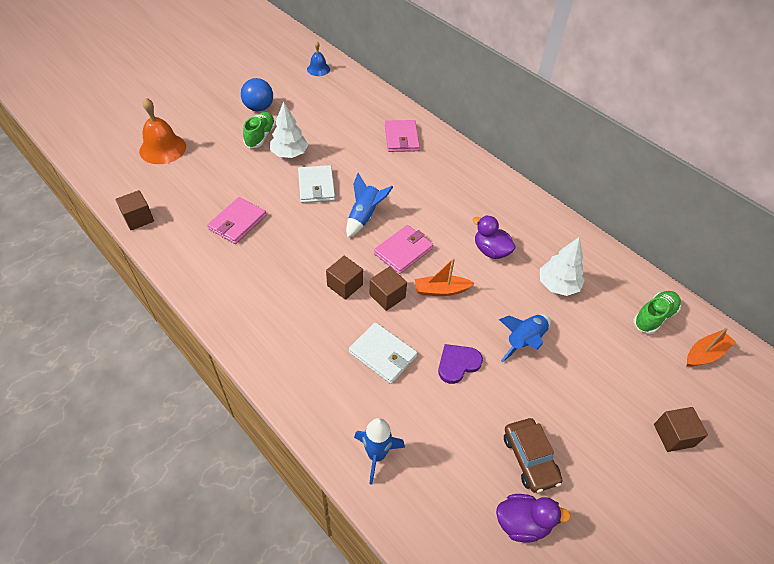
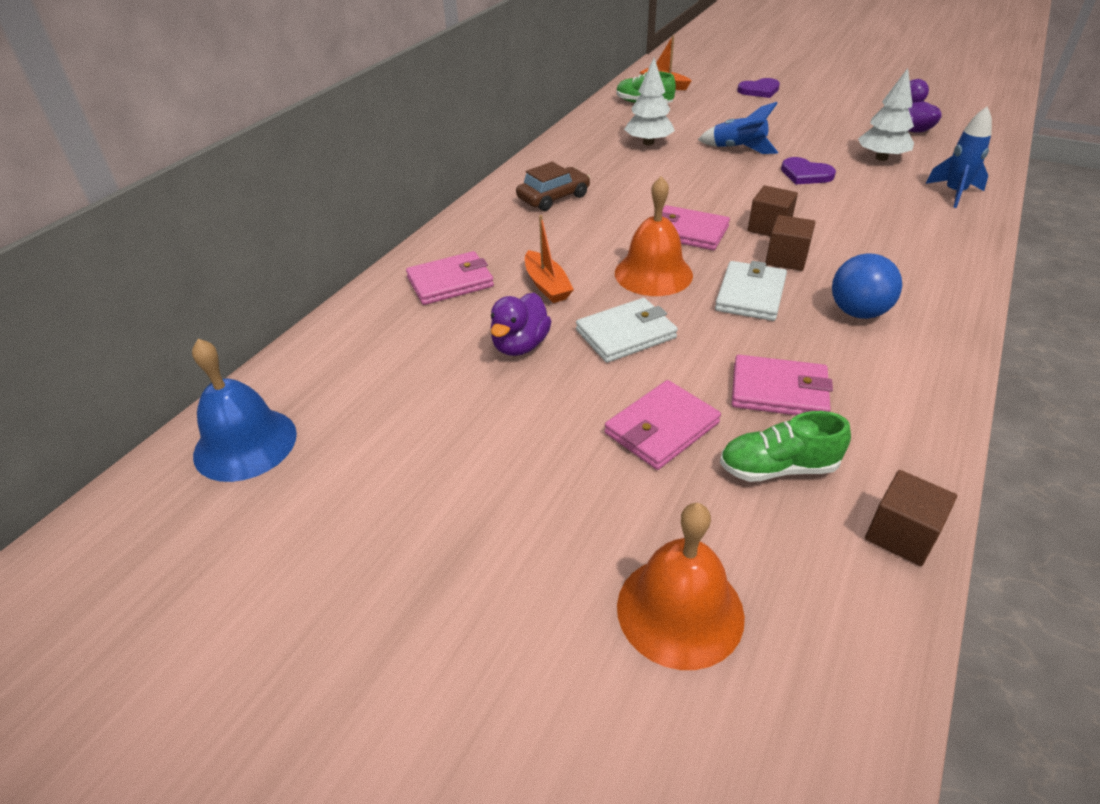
camera: 105 degrees left, 10 degrees down
(244, 175) = (661, 428): none -> pink wallet
(259, 108) = (436, 491): blue ball -> blue ball (858, 312)
(260, 136) = (535, 450): green shoe -> green shoe (778, 468)
(289, 154) = (564, 390): white tree -> white tree (881, 158)
(318, 69) = (245, 444): blue bell -> blue bell, size x1.70
(364, 216) = (653, 274): blue rocket -> orange bell
(383, 354) = (848, 213): white wallet -> white wallet (750, 294)
(441, 290) = (723, 198): orange boat -> orange boat (547, 285)
(491, 251) = (633, 181): purple duck -> purple duck (520, 345)
(530, 458) = (855, 133): brown car -> brown car (553, 197)
(673, 435) = (759, 90): brown cube -> purple heart

